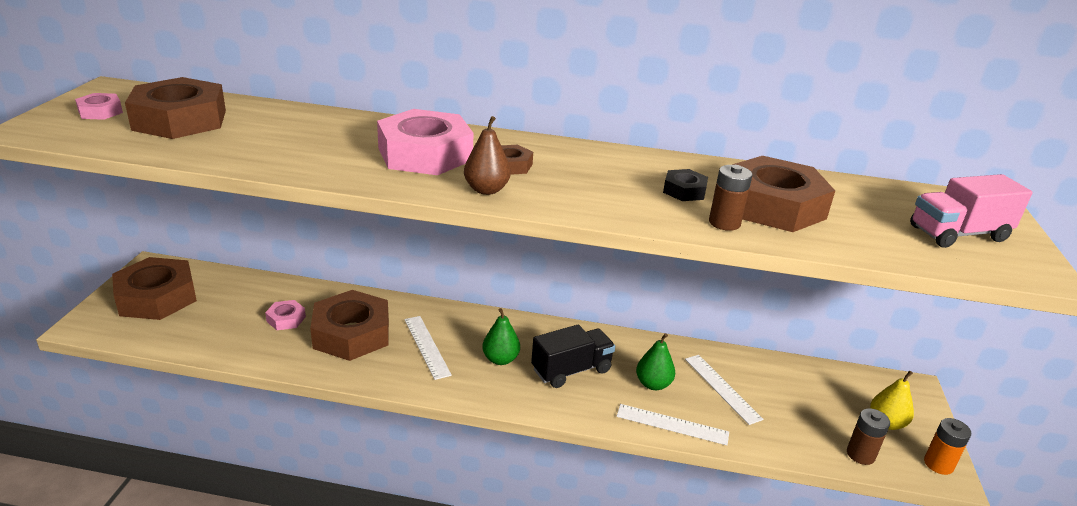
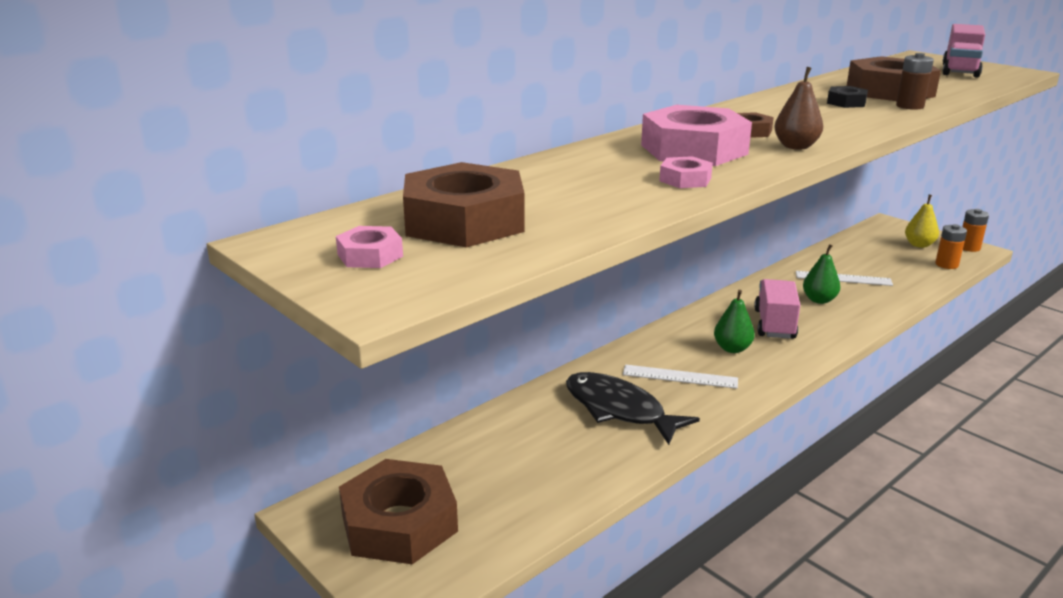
camera: 50 degrees left, 5 degrees down
(286, 319) = (551, 441): pink nut -> pink nut (685, 179)
(351, 334) = (619, 410): brown nut -> black fish
(571, 370) = (774, 324): black truck -> pink truck
(672, 424) = (874, 311): white ruler -> none
(860, 454) = (946, 264): brown battery -> orange battery

